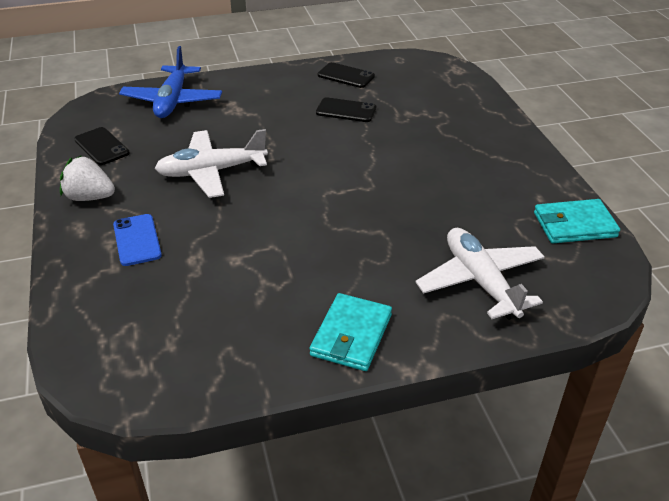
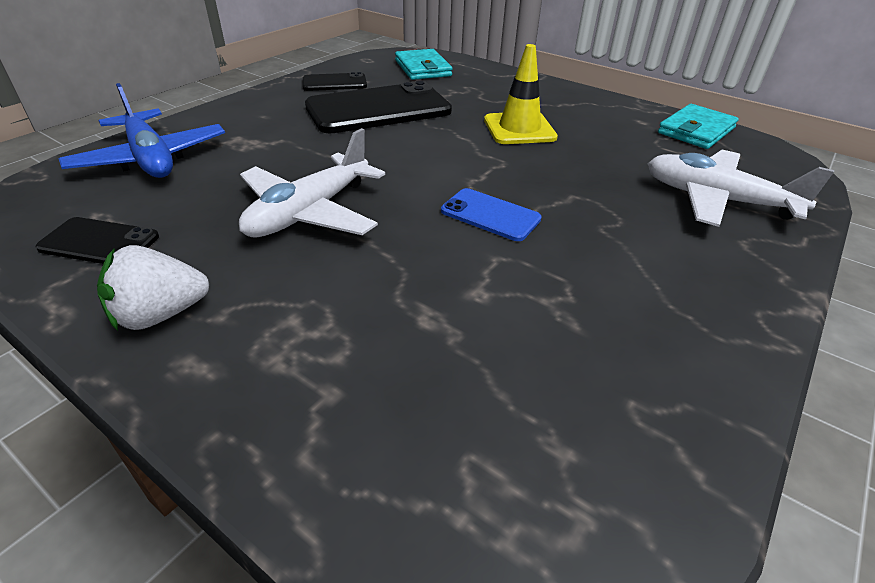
camera: 40 degrees left, 0 degrees up
(137, 240) = (315, 335): blue phone -> blue phone (490, 215)
(346, 110) = (378, 109): black phone -> black phone, size x1.98
(351, 335) = (714, 306): turquoise wallet -> turquoise wallet (423, 68)
(424, 165) = (519, 129): none -> yellow traffic cone

